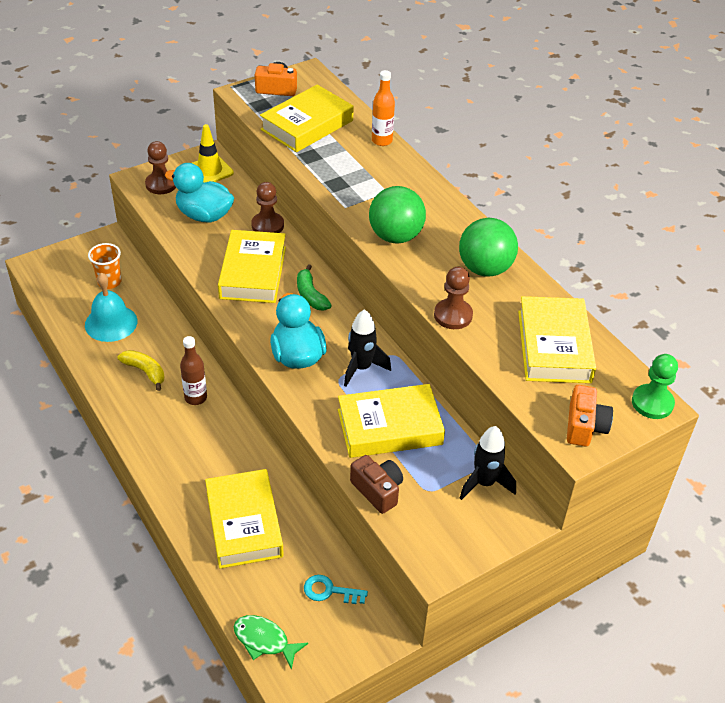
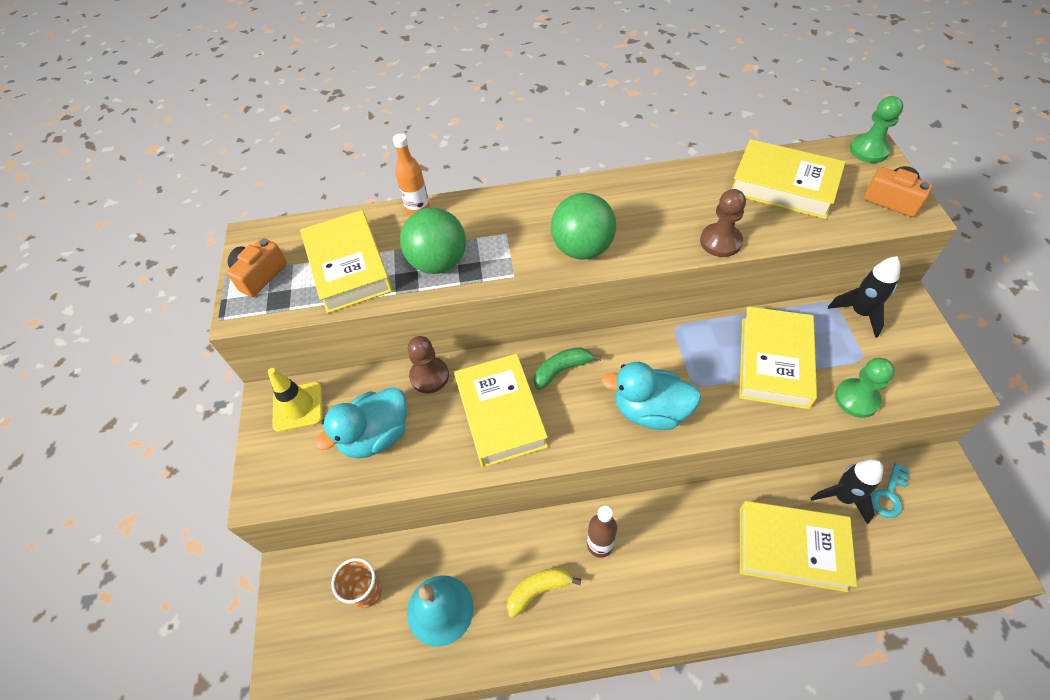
camera: 60 degrees left, 10 degrees up
(161, 184) = (289, 468): brown pawn -> none
(253, 272) = (501, 414): yellow book -> yellow book turned 45 degrees clockwise
(264, 640) = (944, 574): green fish -> none
(310, 295) = (562, 370): green banana -> green banana turned 150 degrees clockwise
(361, 368) = (686, 359): black rocket -> black rocket (842, 497)
(377, 490) = (856, 399): brown camera -> green pawn
(485, 268) = (660, 197): green ball -> green ball (438, 262)

